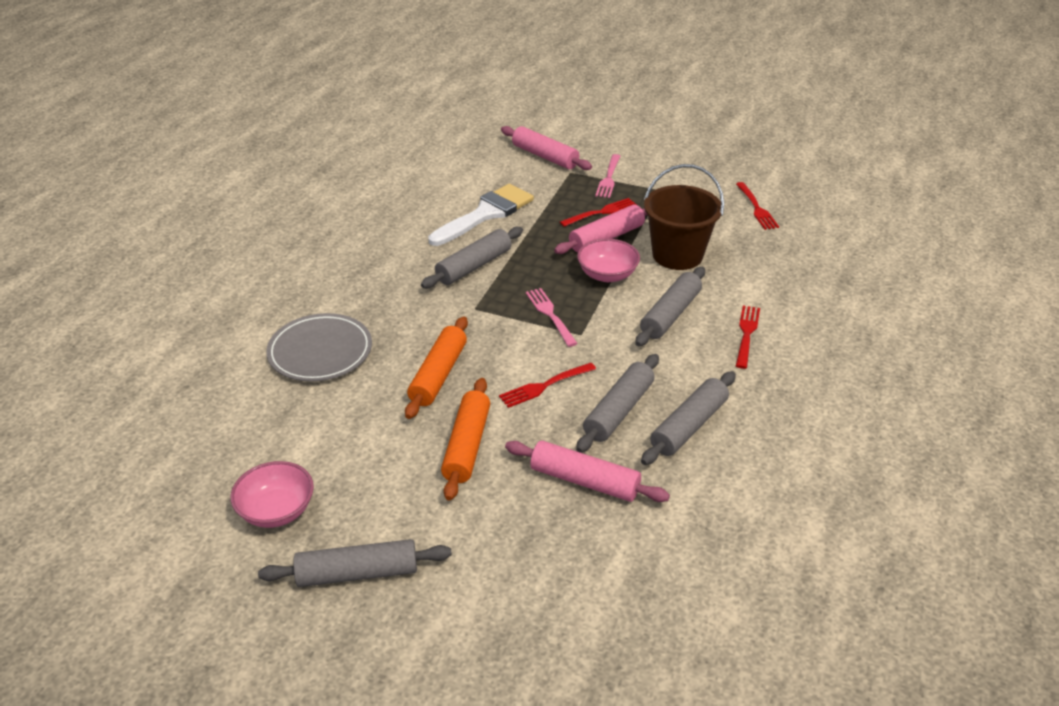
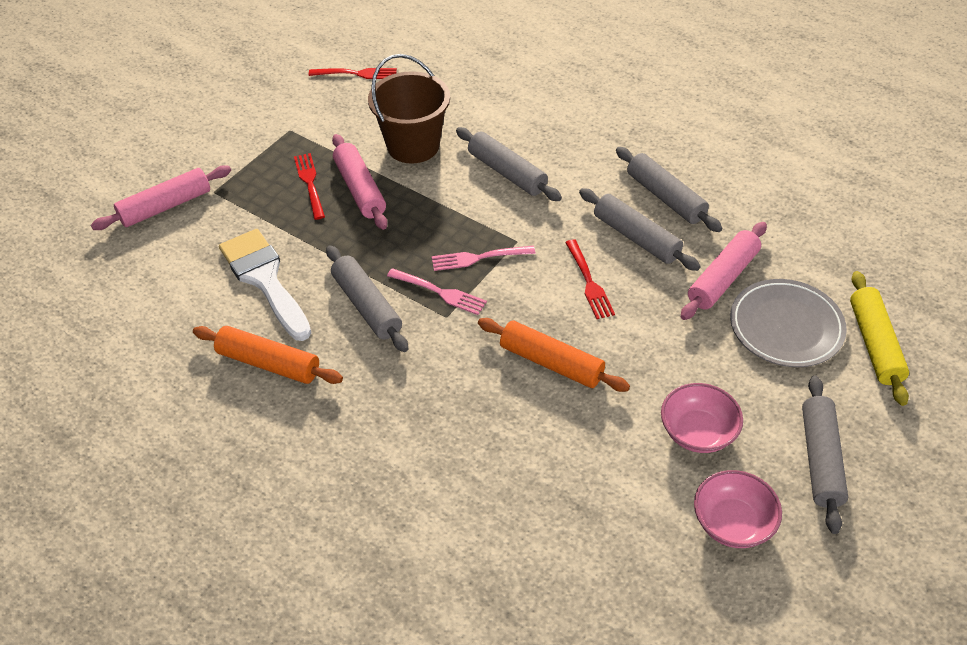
camera: 75 degrees left, 10 degrees up
(320, 352) = (481, 467): grey plate -> grey plate (786, 327)
(467, 446) = (663, 354): orange rolling pin -> orange rolling pin (269, 363)
(527, 618) = (874, 344): none -> yellow rolling pin
(607, 275) = (426, 202): pink bowl -> pink bowl (697, 432)
(608, 178) = (243, 163): pink fork -> pink fork (439, 292)
(746, 334) = (552, 132): red fork -> none

